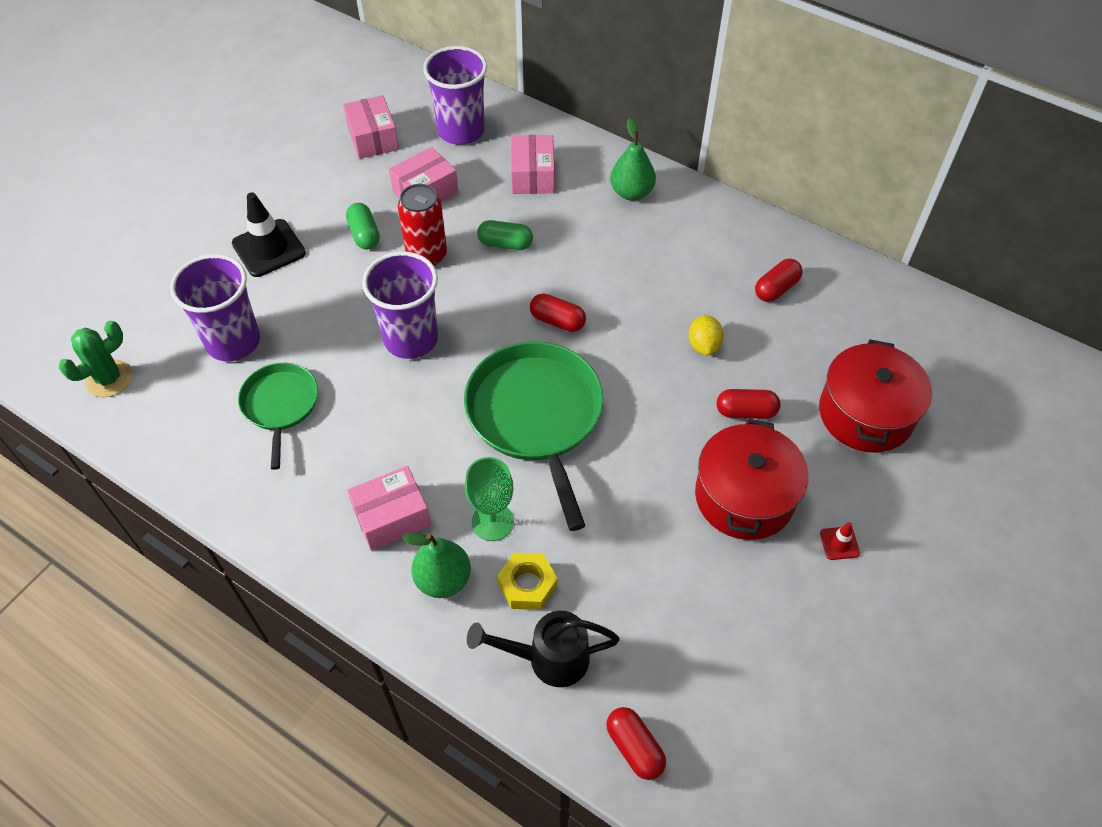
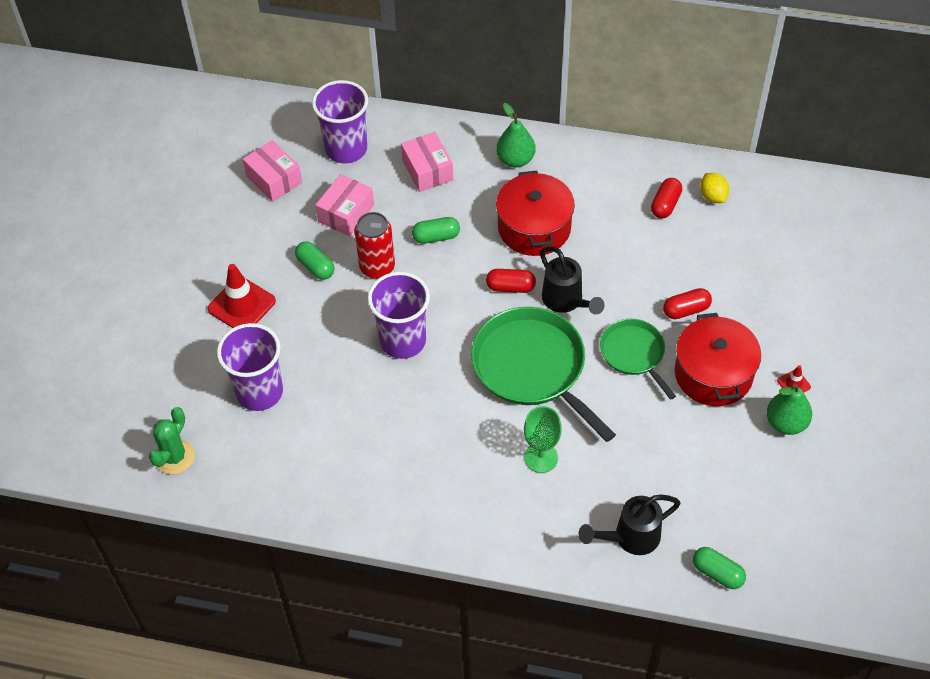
camera: 20 degrees left, 0 degrees up
(269, 248) = (241, 305): black traffic cone -> red traffic cone
(280, 405) = (329, 429): green pan -> green pan (634, 354)
(392, 517) = (464, 481): pink box -> none
(443, 579) = (527, 512): green pear -> green pear (786, 423)
(527, 585) = (590, 493): yellow nut -> none
(611, 357) = (566, 301): none -> black watering can
(634, 747) = (717, 573): red capsule -> green capsule
(704, 345) = (631, 268): yellow lemon -> yellow lemon (713, 196)
(866, 414) = (772, 281): red pot -> red pot (534, 228)

